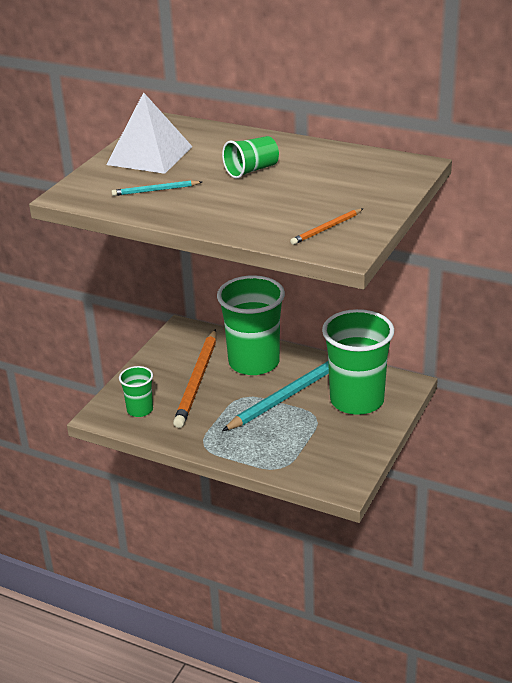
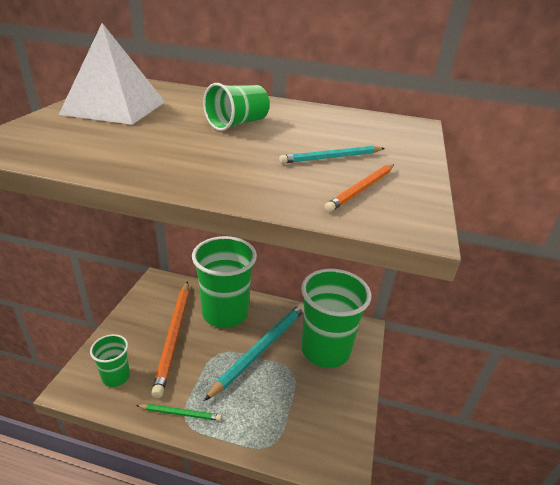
camera: 15 degrees left, 0 degrees up
(155, 190) = (119, 141): turquoise pencil -> turquoise pencil (331, 157)
(199, 440) = (180, 413): none -> green pencil

